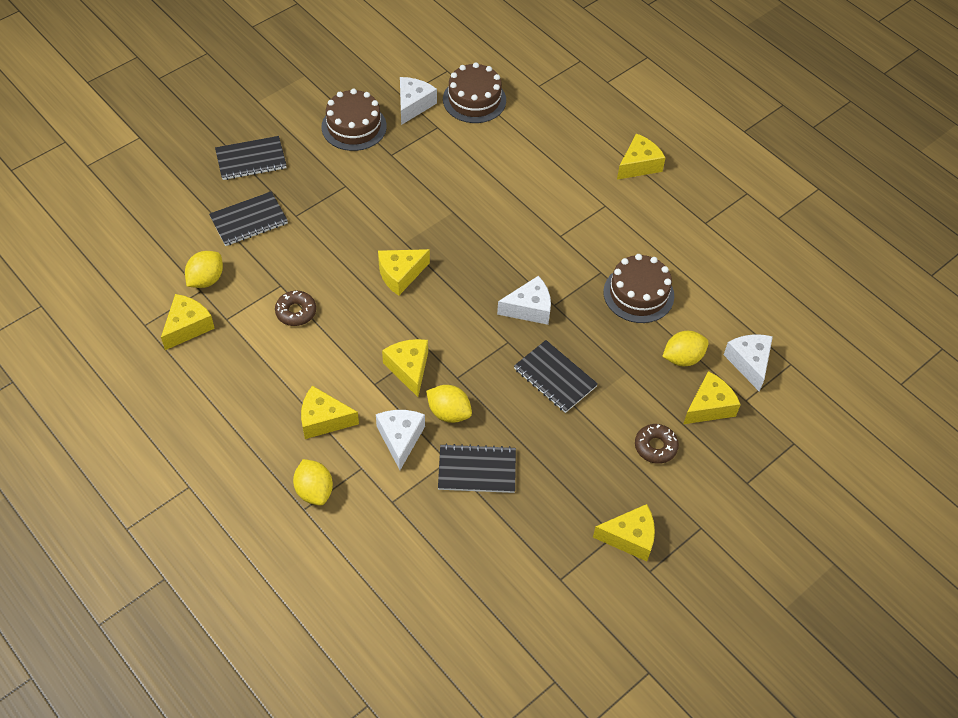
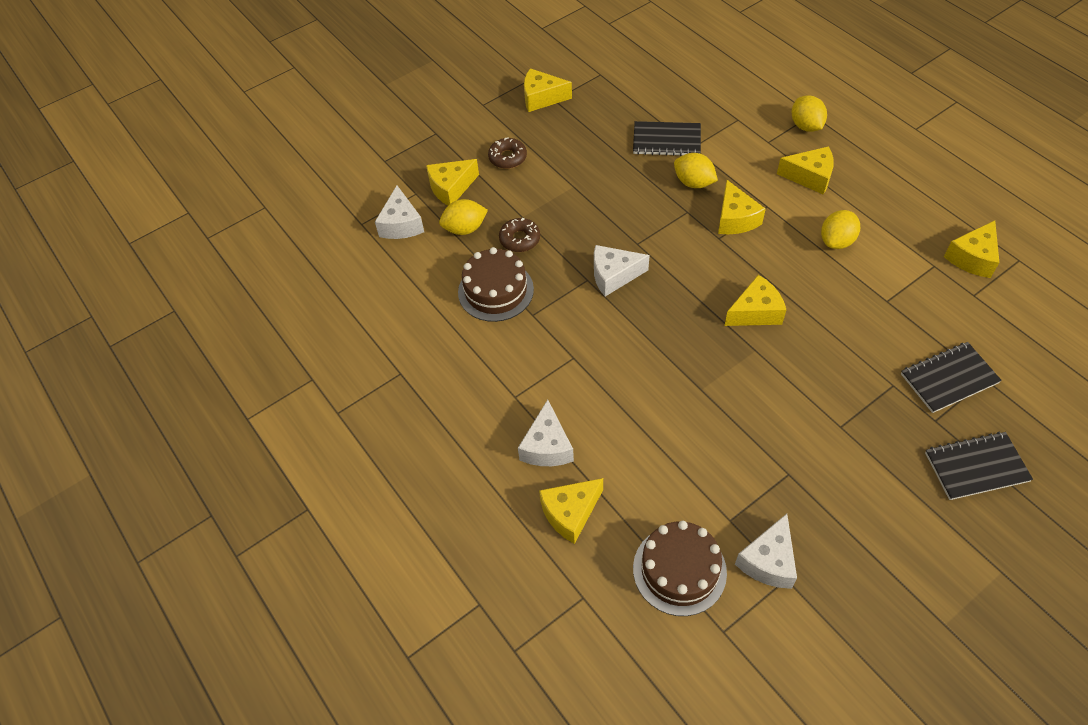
camera: 170 degrees left, 0 degrees up
(206, 279) = (972, 307): yellow lemon -> yellow lemon (836, 241)
(296, 312) = (862, 272): brown donut -> brown donut (520, 239)
(354, 126) = (848, 522): brown cake -> none
(400, 439) = (736, 163): white cheese -> white cheese (547, 446)
(555, 378) = (592, 211): black notebook -> none
(639, 165) = (462, 455): yellow cheese -> yellow cheese (570, 513)

